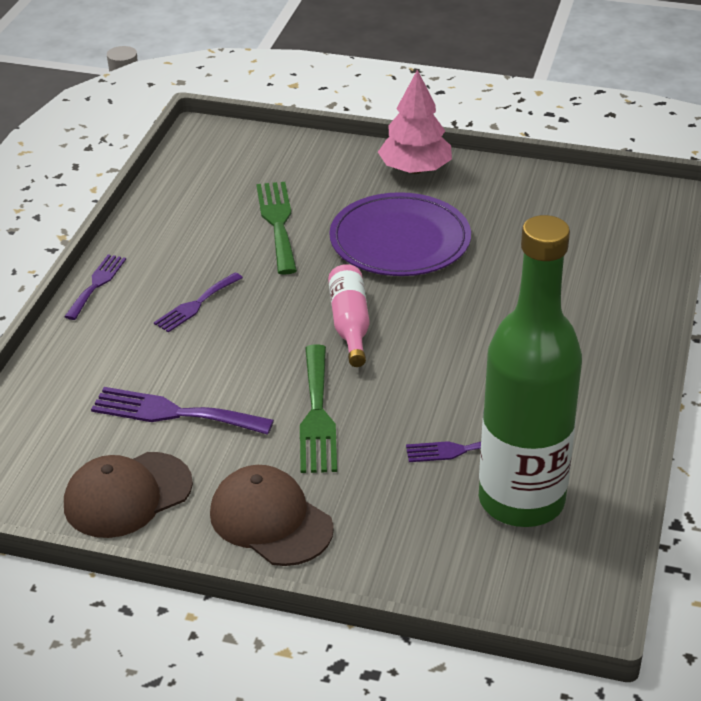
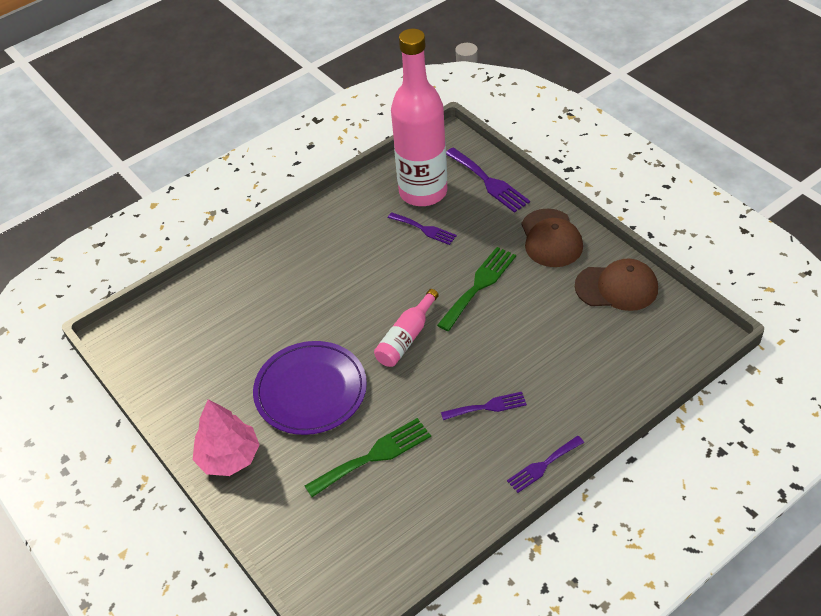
camera: 140 degrees left, 10 degrees up
(174, 413) = (558, 327): purple fork -> purple fork (488, 182)
(278, 223) = (373, 456): green fork -> green fork turned 150 degrees counterclockwise
(521, 500) = (423, 192): green bottle -> pink bottle

